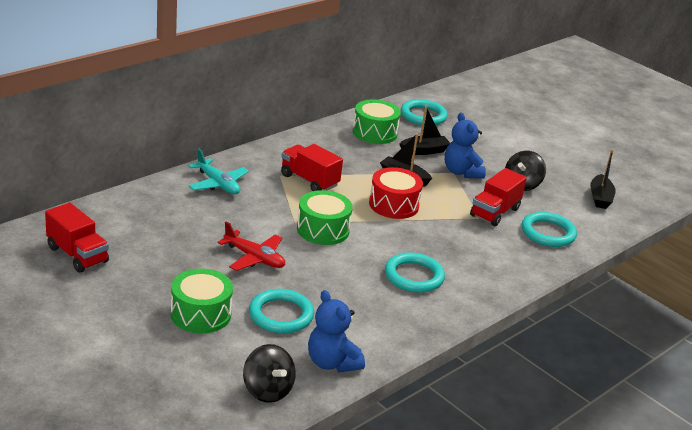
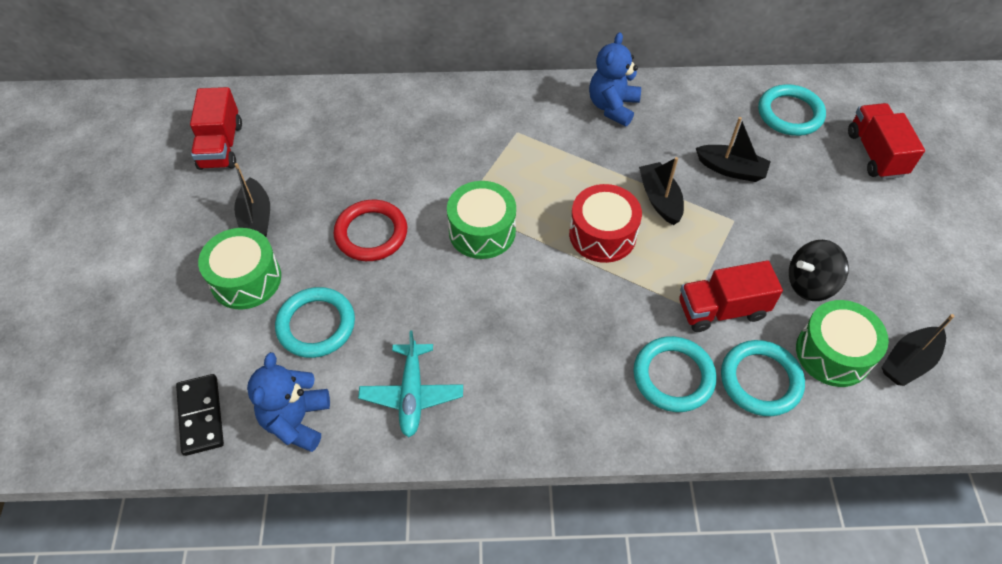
camera: 45 degrees right, 25 degrees up
(162, 281) = (256, 218): none -> black boat
(218, 184) = (440, 115): turquoise plane -> turquoise plane (412, 394)
(254, 258) = (371, 233): red plane -> red ring
(267, 390) = (201, 416): black spinning top -> black domino
(309, 180) = (541, 153): red truck -> red truck (875, 153)
(374, 133) = (696, 115): green drum -> green drum (833, 353)
(414, 276) = (512, 353): turquoise ring -> turquoise ring (673, 376)
(461, 172) = (745, 224): blue teddy bear -> blue teddy bear (612, 107)

